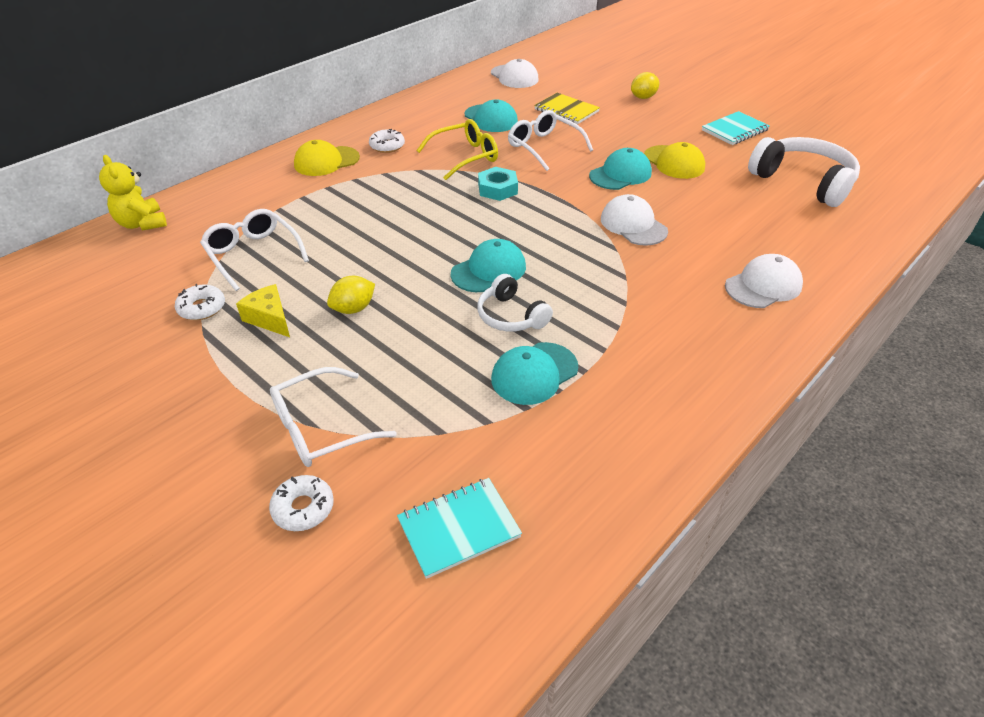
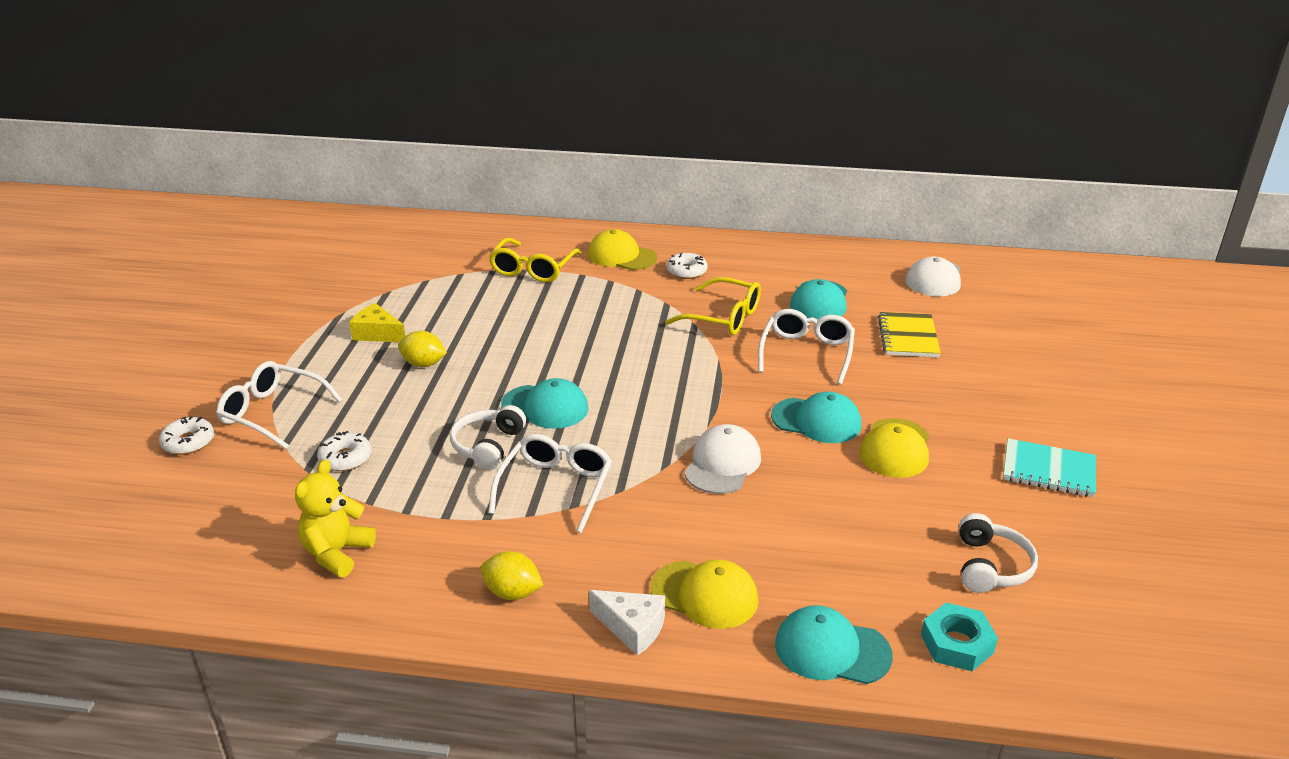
camera: 55 degrees right, 10 degrees down
(142, 224) = (441, 228): yellow teddy bear -> yellow teddy bear (337, 553)
(202, 308) = (364, 301): white donut -> white donut (345, 458)
(253, 254) = (450, 289): white glasses -> white glasses (556, 487)
(269, 318) = (377, 334): yellow cheese -> yellow cheese turned 75 degrees counterclockwise
(285, 204) = (533, 269): none -> yellow glasses
(459, 528) = (209, 521): turquoise notebook -> none
(497, 189) = (688, 358): turquoise nut -> turquoise nut (957, 643)
(534, 373) = (418, 489): turquoise cap -> turquoise cap (832, 650)
(643, 97) = (1025, 375): yellow lemon -> yellow lemon (512, 592)
(763, 286) = (705, 595): white cap -> yellow cap
(778, 328) = (632, 628): none -> white cheese
(803, 182) = (990, 566): white headphones -> white headphones, size x0.58

